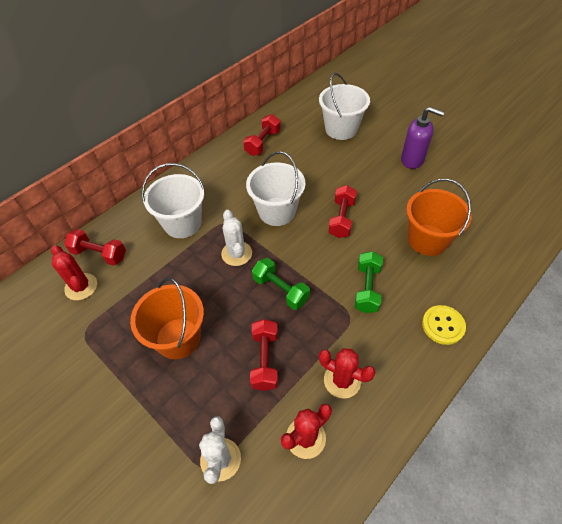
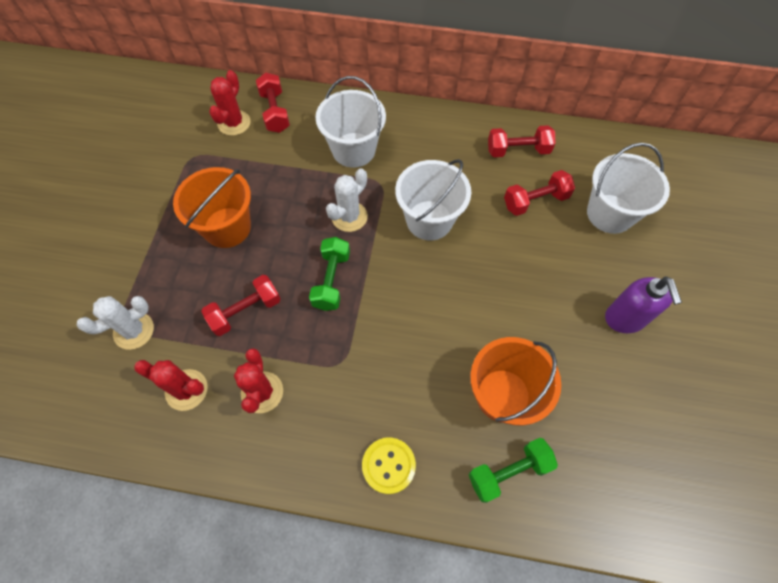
camera: 55 degrees right, 10 degrees up
(341, 219) = (466, 288): red dumbbell -> red dumbbell (535, 201)
(367, 288) = (387, 362): green dumbbell -> green dumbbell (508, 472)

